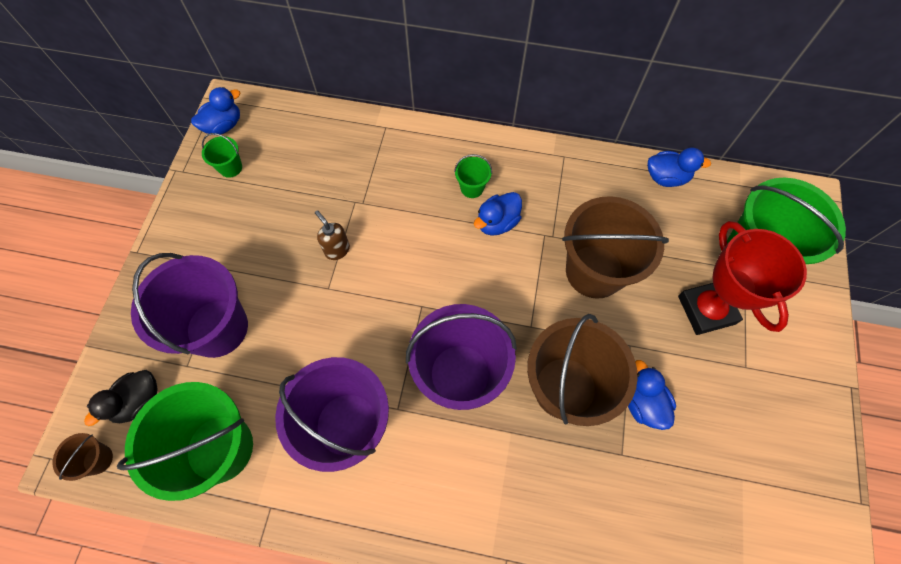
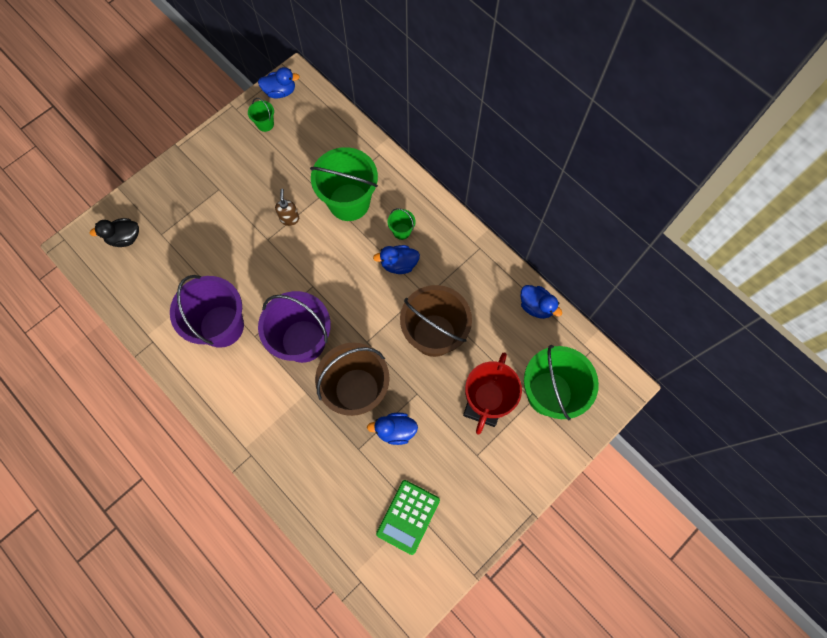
camera: 35 degrees right, 5 degrees up
(98, 459) = (86, 256): brown bucket -> none
(217, 328) = (191, 223): purple bucket -> none
(220, 448) = (148, 292): green bucket -> green bucket (349, 202)
(643, 403) = (395, 430): blue duck -> blue duck turned 105 degrees counterclockwise
(740, 492) = (408, 516): none -> green calculator

